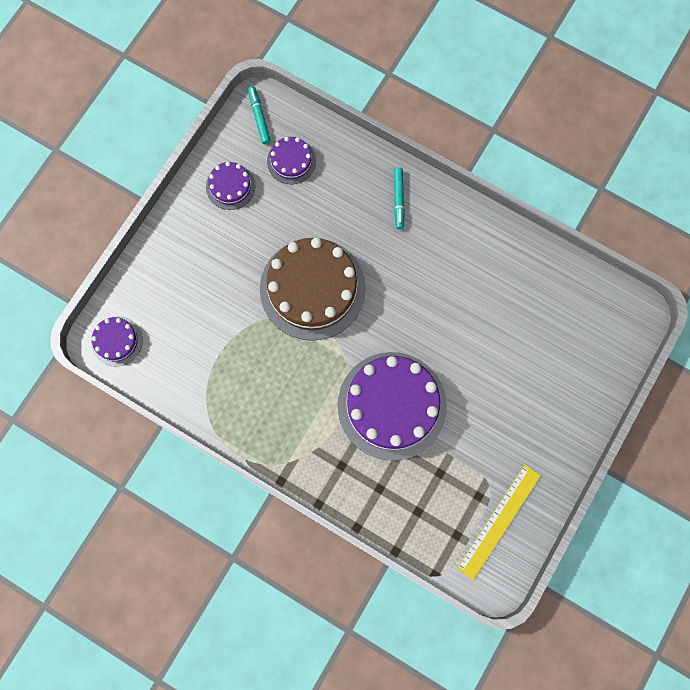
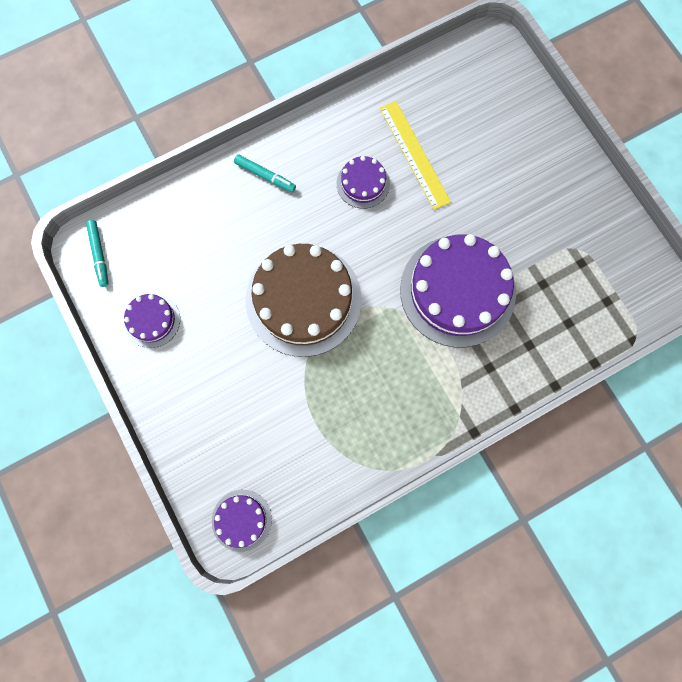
camera: 60 degrees left, 0 degrees up
(259, 117) = (99, 255): turquoise marker -> turquoise marker turned 120 degrees counterclockwise
(291, 161) = (164, 249): purple cake -> purple cake (363, 183)
(499, 521) = (613, 258): yellow ruler -> yellow ruler (414, 154)

